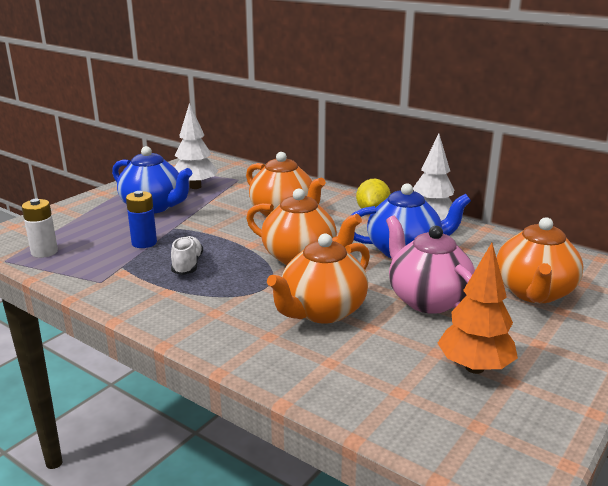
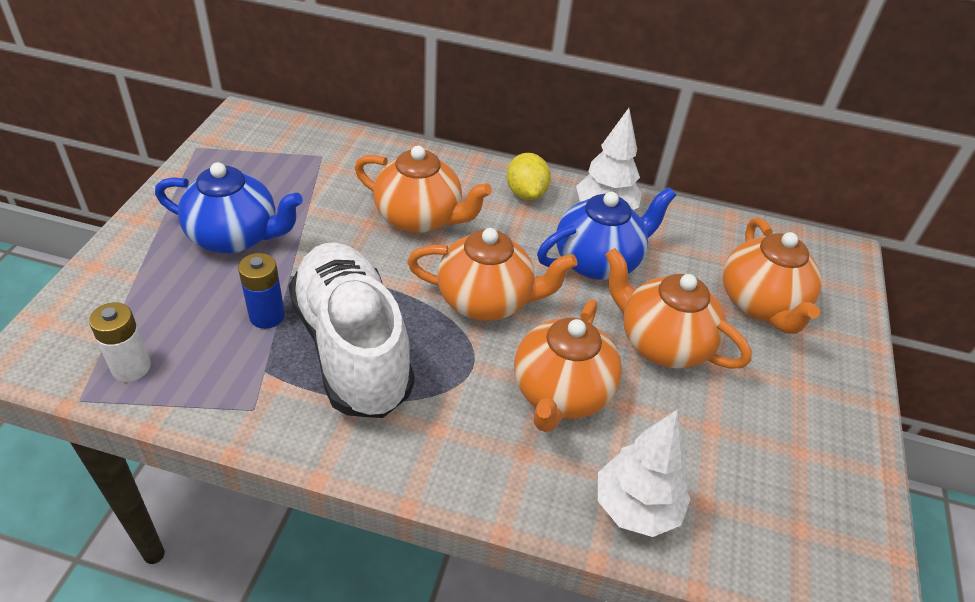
camera: 25 degrees left, 20 degrees up
(187, 265) = (352, 348): white shoe -> white shoe, size x2.46
(195, 187) = (270, 182): white tree -> white tree (635, 507)
(427, 300) = (663, 343): pink teapot -> orange teapot
(474, 367) = (758, 442): orange tree -> none

